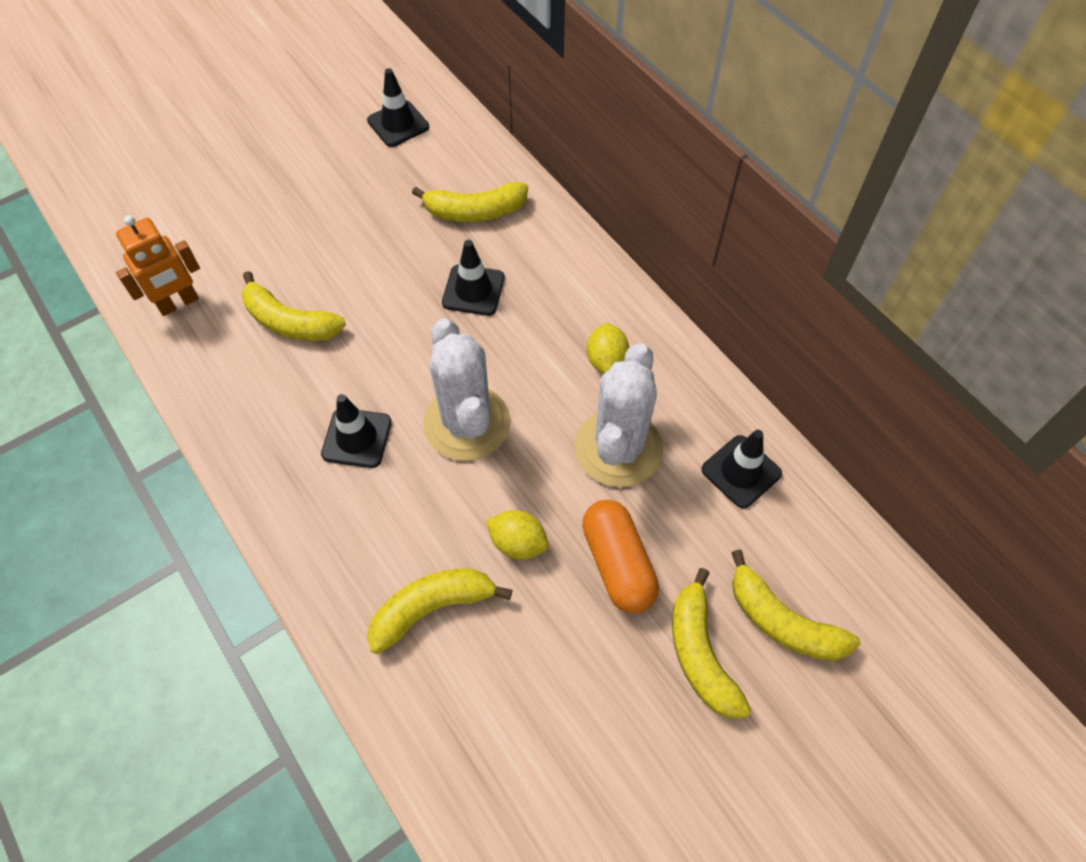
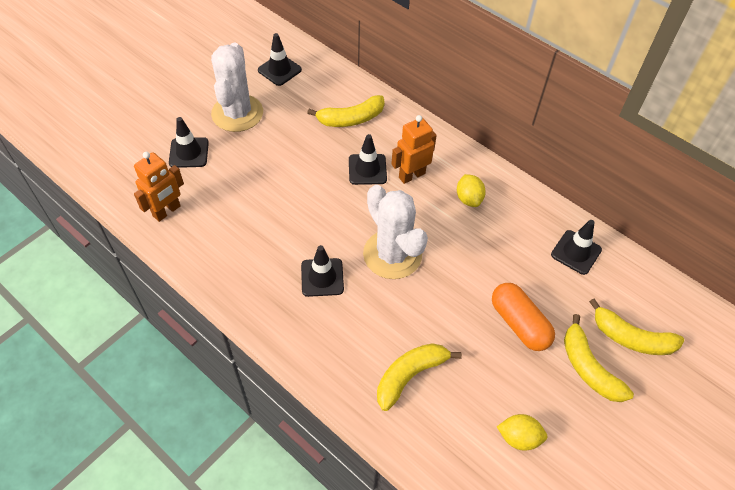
camera: 15 degrees left, 5 degrees down
(235, 224) = (189, 153): none -> black traffic cone
(290, 322) = (250, 210): yellow banana -> none
(518, 543) = (451, 323): yellow lemon -> yellow lemon (519, 437)
(534, 310) = (411, 175): none -> orange robot
(618, 448) = (495, 252): white cactus -> white cactus (237, 113)

